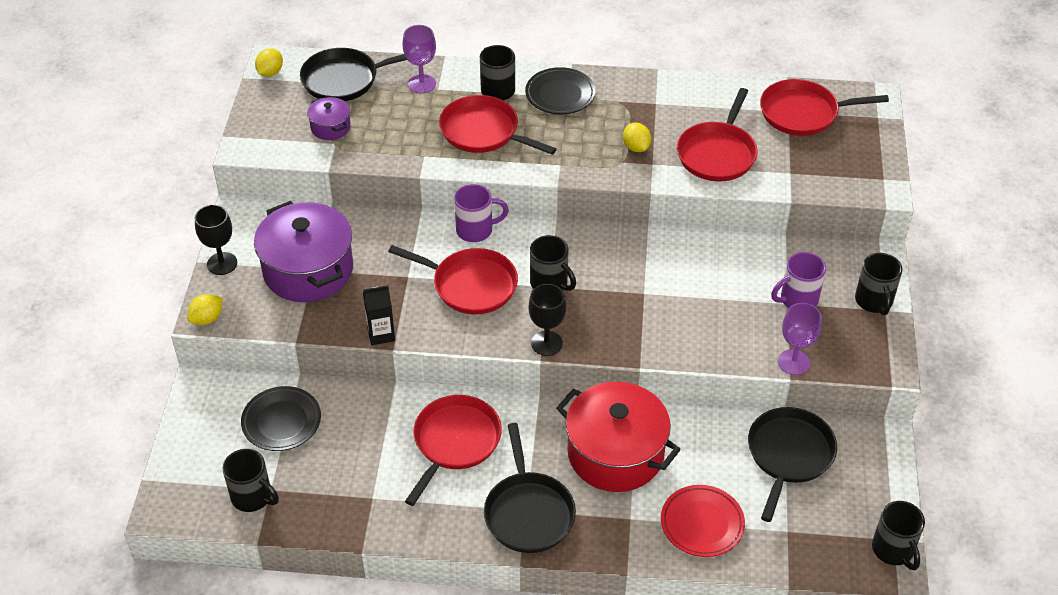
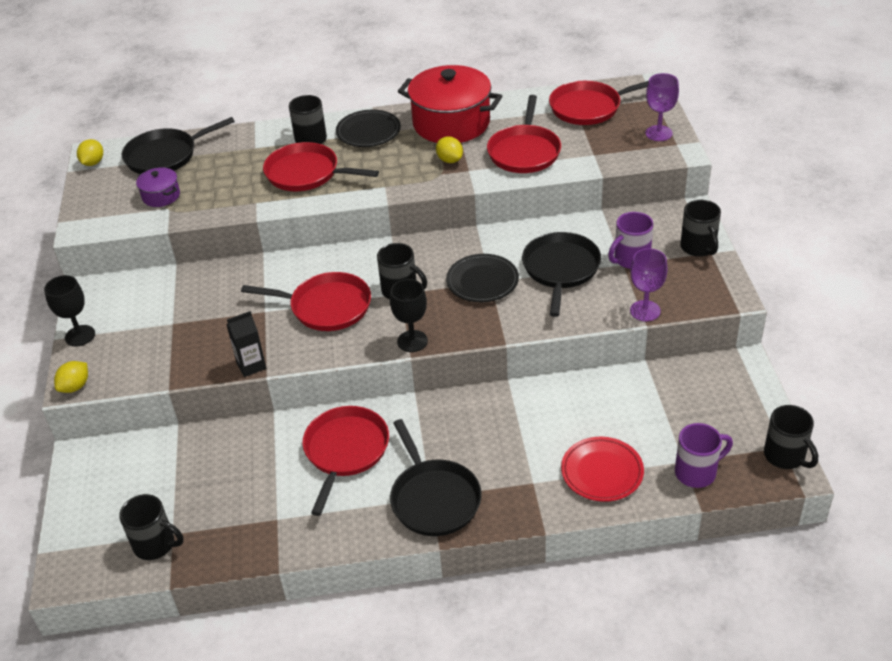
camera: 10 degrees left, 5 degrees down
(281, 421) = (169, 469): black plate -> black plate (482, 281)
(308, 270) = (166, 325): purple pot -> none
(422, 84) = (239, 146): purple goblet -> purple goblet (658, 133)
(476, 230) = (319, 260): purple mug -> purple mug (697, 472)
(615, 453) = (501, 428): red pot -> red pot (451, 123)
(789, 455) = (662, 395): black pan -> black pan (560, 269)

